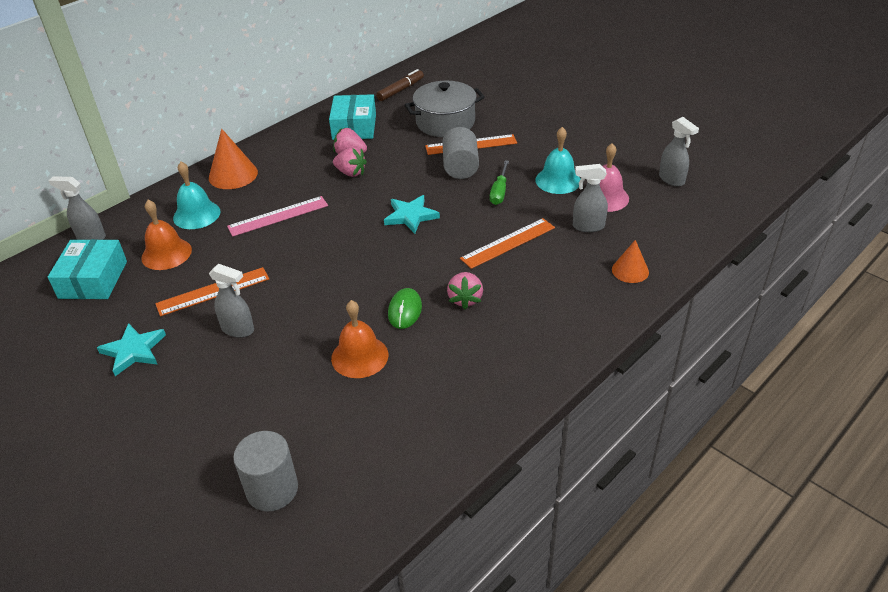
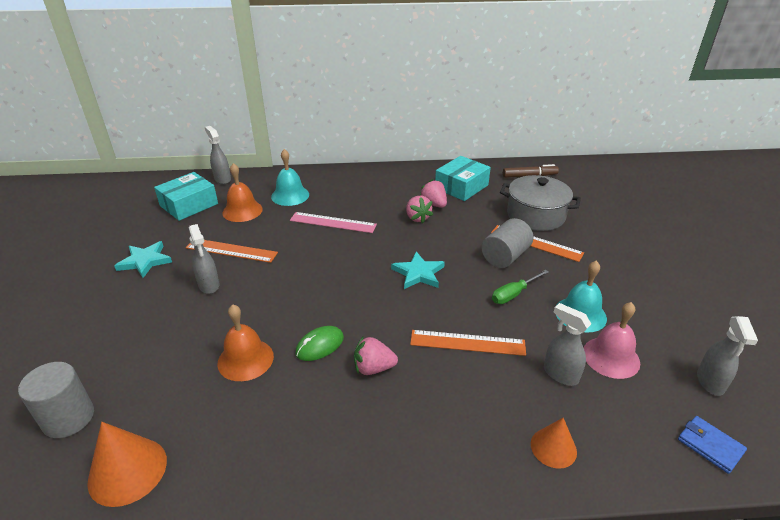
camera: 40 degrees right, 5 degrees down
(233, 175) = (343, 181): orange cone -> orange cone (127, 471)
(465, 299) = (373, 368): pink strawberry -> pink strawberry turned 45 degrees clockwise
(704, 216) = (710, 445): none -> blue wallet

